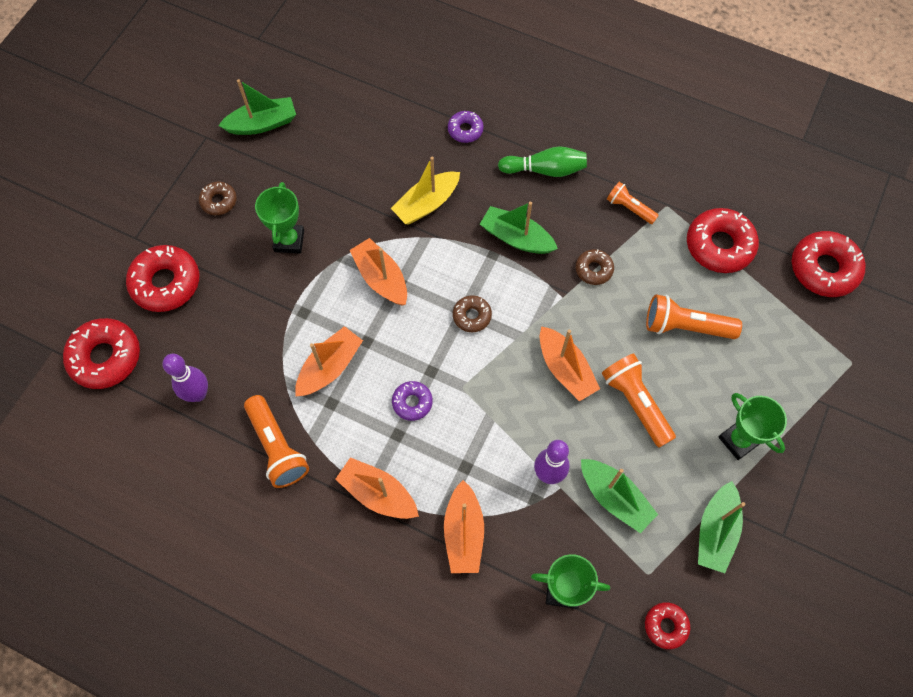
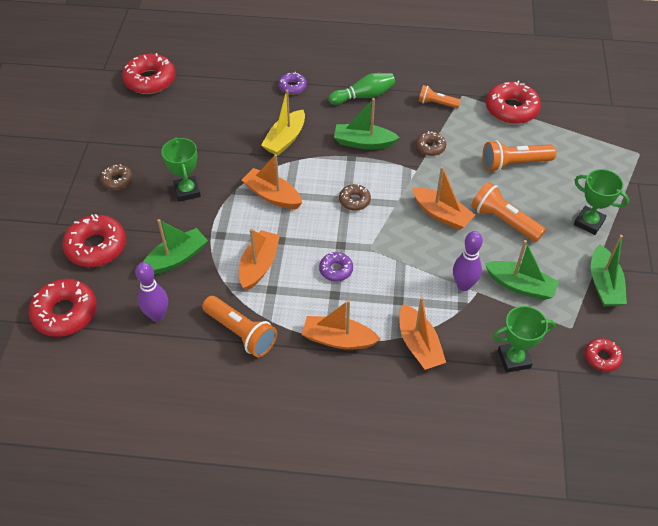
camera: 20 degrees left, 15 degrees down
(262, 124) = (131, 121): green boat -> green boat (176, 258)
(824, 269) = (589, 104): red donut -> red donut (150, 80)

